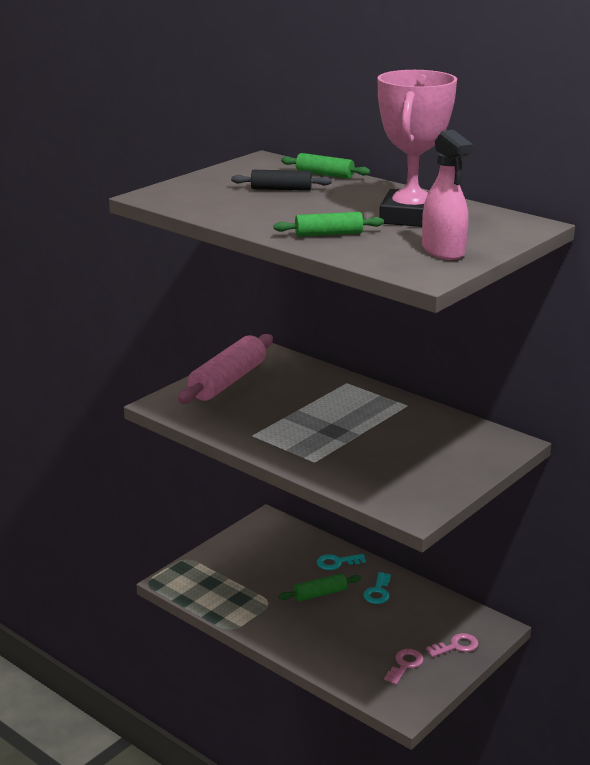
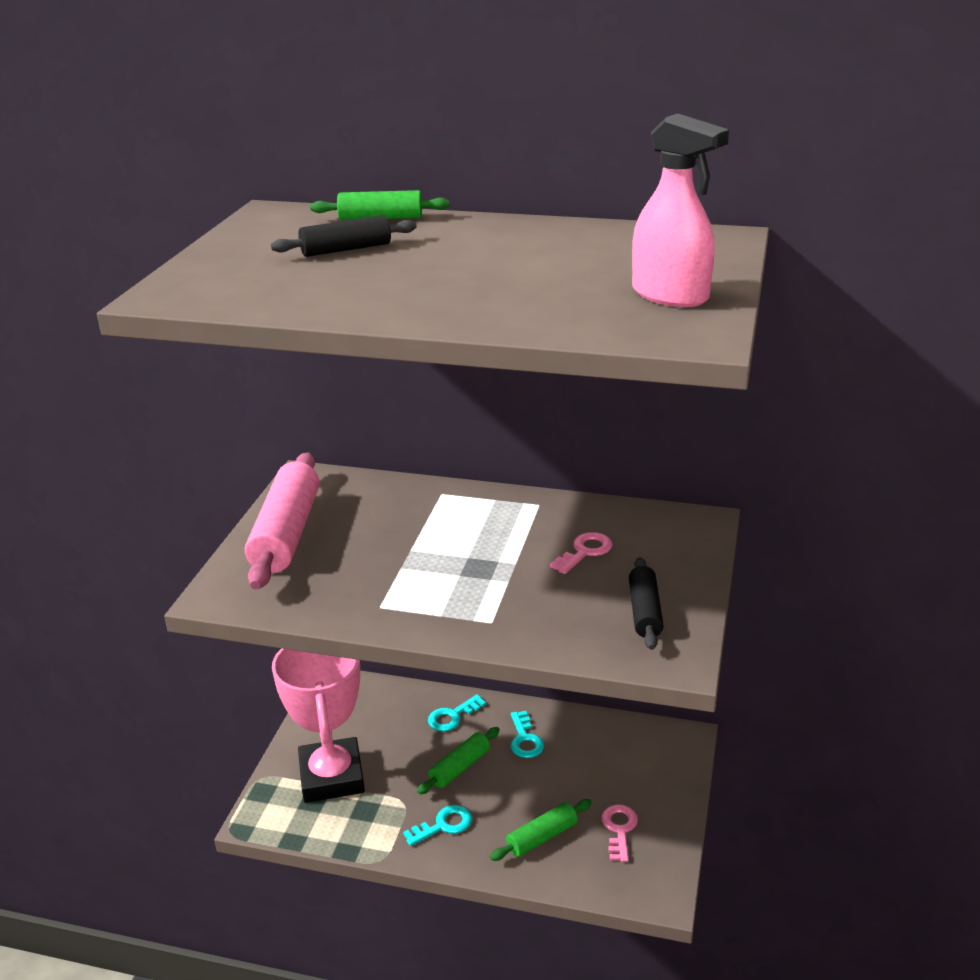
camera: 25 degrees left, 5 degrees up
(285, 623) = (443, 825): none -> turquoise key
(328, 234) = (491, 303): green rolling pin -> green rolling pin (542, 837)
(410, 217) = (566, 256): pink trophy -> pink trophy (331, 776)
(420, 483) = (645, 612): none -> black rolling pin
(456, 646) = (658, 780): pink key -> pink key (585, 552)

